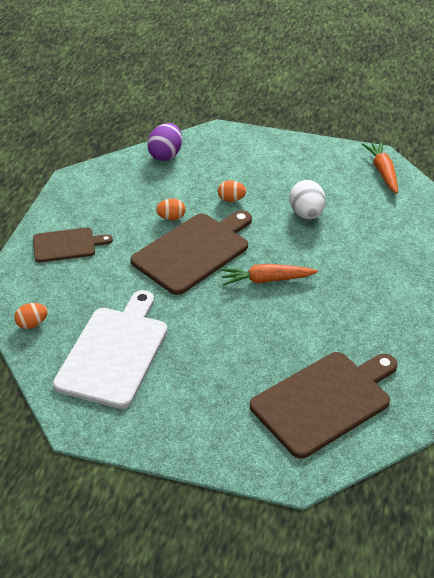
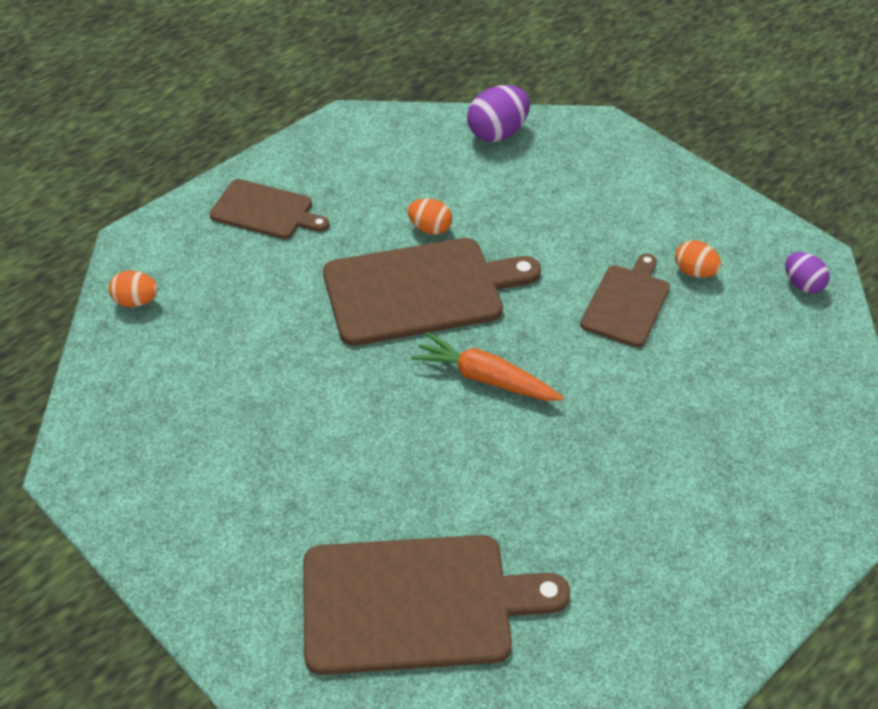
camera: 30 degrees right, 5 degrees up
(114, 353) = (200, 389): white cutting board -> none
(231, 199) = (535, 235): orange egg -> orange egg (694, 272)
(306, 214) = (627, 303): white egg -> brown cutting board
(382, 172) = (802, 285): orange carrot -> purple egg

